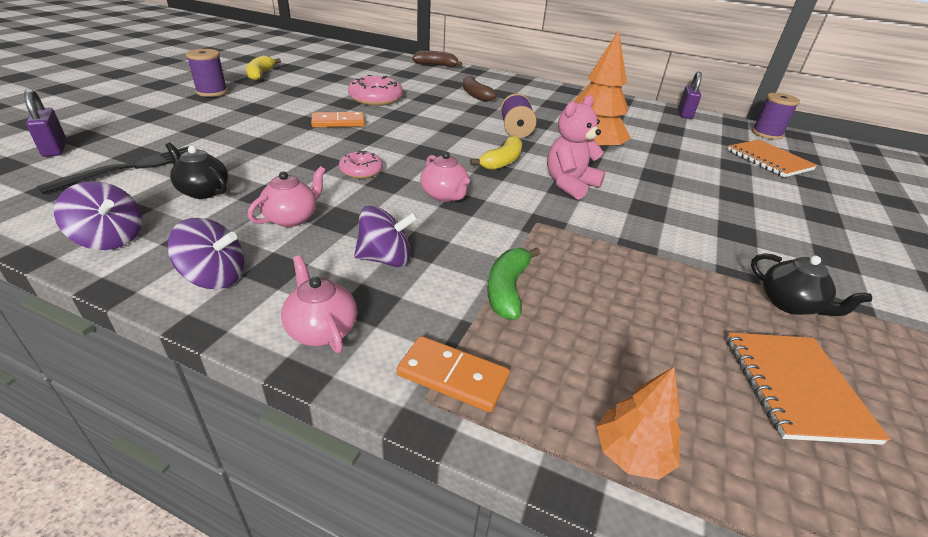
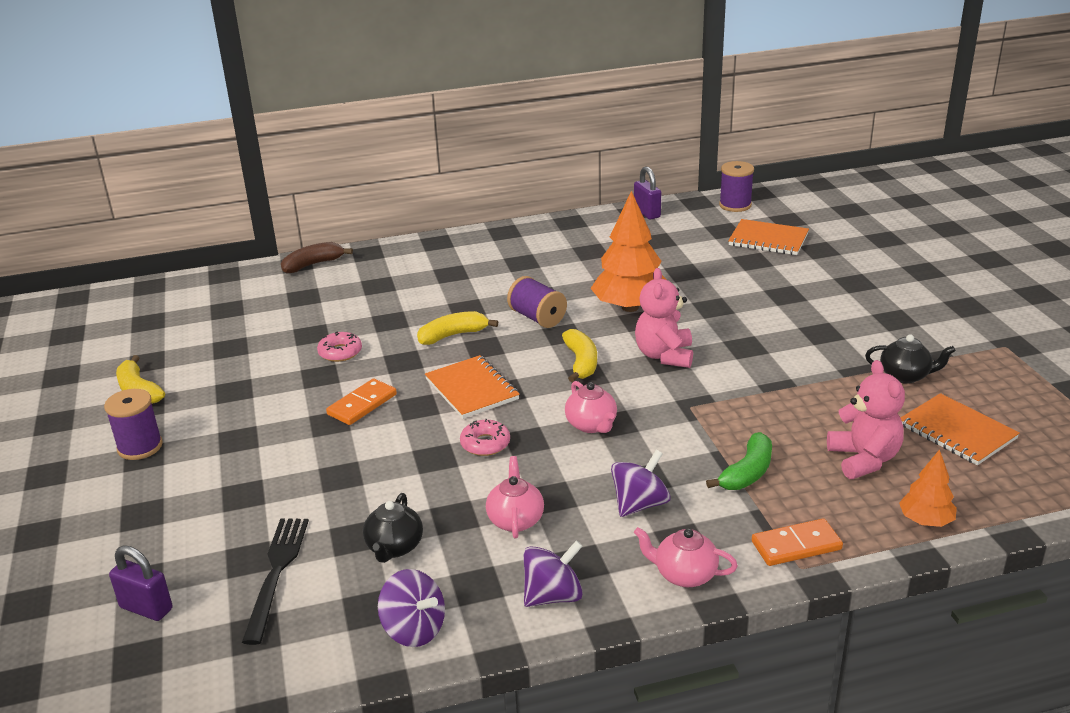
camera: 35 degrees left, 5 degrees down
(110, 239) = (414, 629): purple spinning top -> purple spinning top turned 45 degrees clockwise
(203, 191) = (394, 548): black teapot -> black teapot turned 75 degrees counterclockwise
(376, 99) = (340, 352): pink donut -> pink donut, size x0.60
(409, 143) = (472, 389): none -> orange notebook
(445, 196) = (592, 425): pink teapot -> pink teapot turned 45 degrees clockwise
(449, 117) = (453, 335): none -> yellow banana
(475, 95) = (429, 290): brown banana -> none
(507, 289) = (747, 473): green banana -> green banana turned 120 degrees counterclockwise
(640, 347) = (864, 459): none -> pink teddy bear

